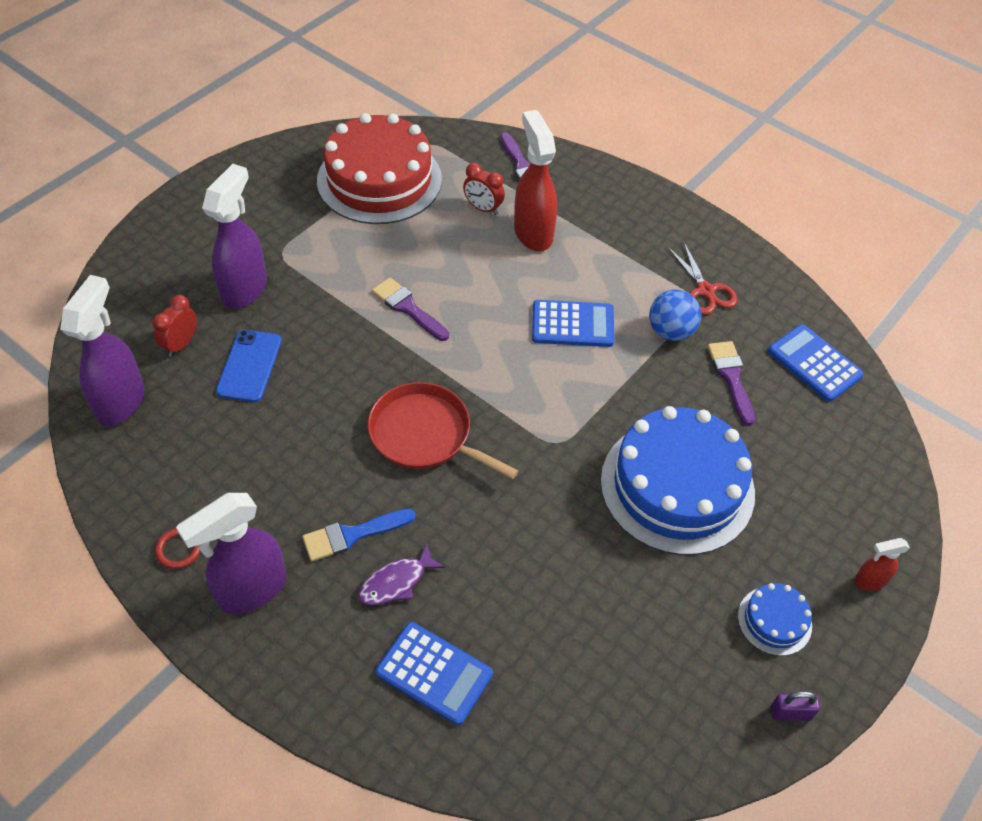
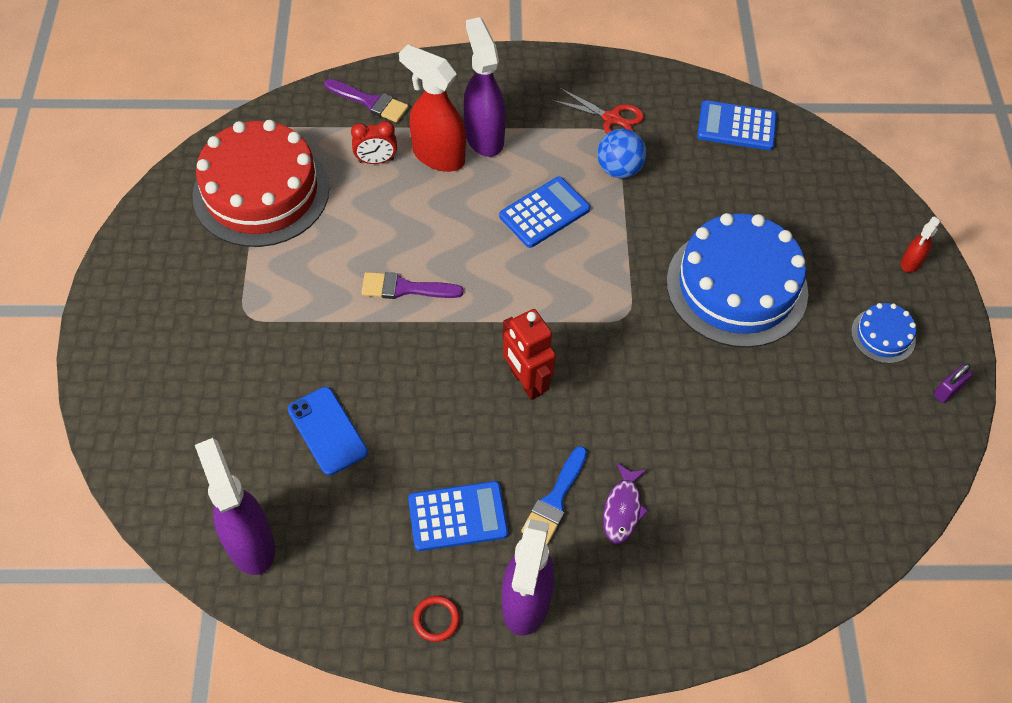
camera: 40 degrees left, 5 degrees up
(181, 344) = (247, 456): red clock -> none
(245, 289) = (249, 368): purple spray bottle -> purple spray bottle (484, 136)
(425, 434) = (526, 382): red pan -> red robot
(434, 673) = (715, 551): blue calculator -> blue calculator (457, 516)
(731, 377) = (693, 176): purple brush -> none

